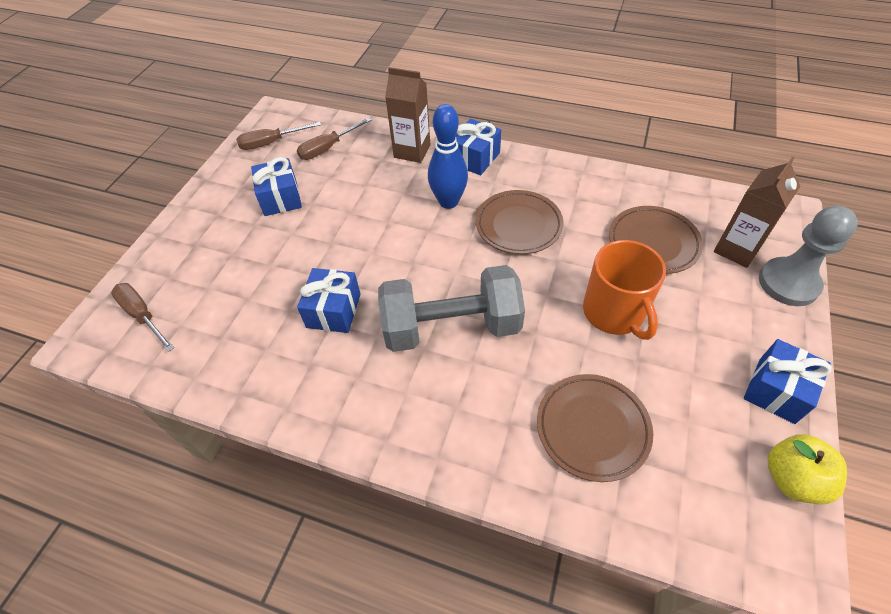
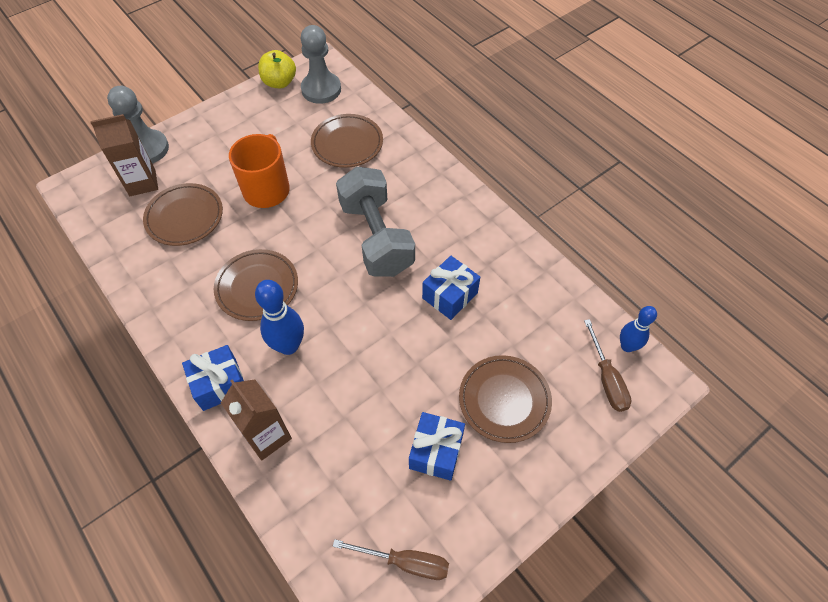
camera: 150 degrees left, 5 degrees up
(123, 356) = (627, 346): none -> blue bowling pin
(238, 253) = (504, 400): none -> brown plate
(328, 148) = (347, 503): brown screwdriver -> none
(451, 327) = (376, 237): grey dumbbell -> grey dumbbell turned 45 degrees clockwise
(725, 506) = (321, 89): none -> grey pawn
(776, 390) = (236, 111): blue gift -> none

